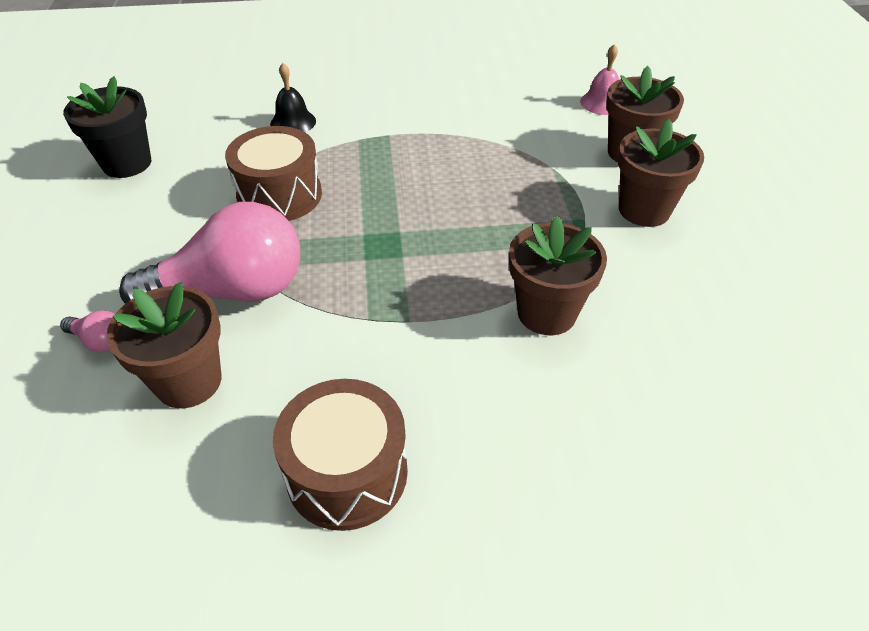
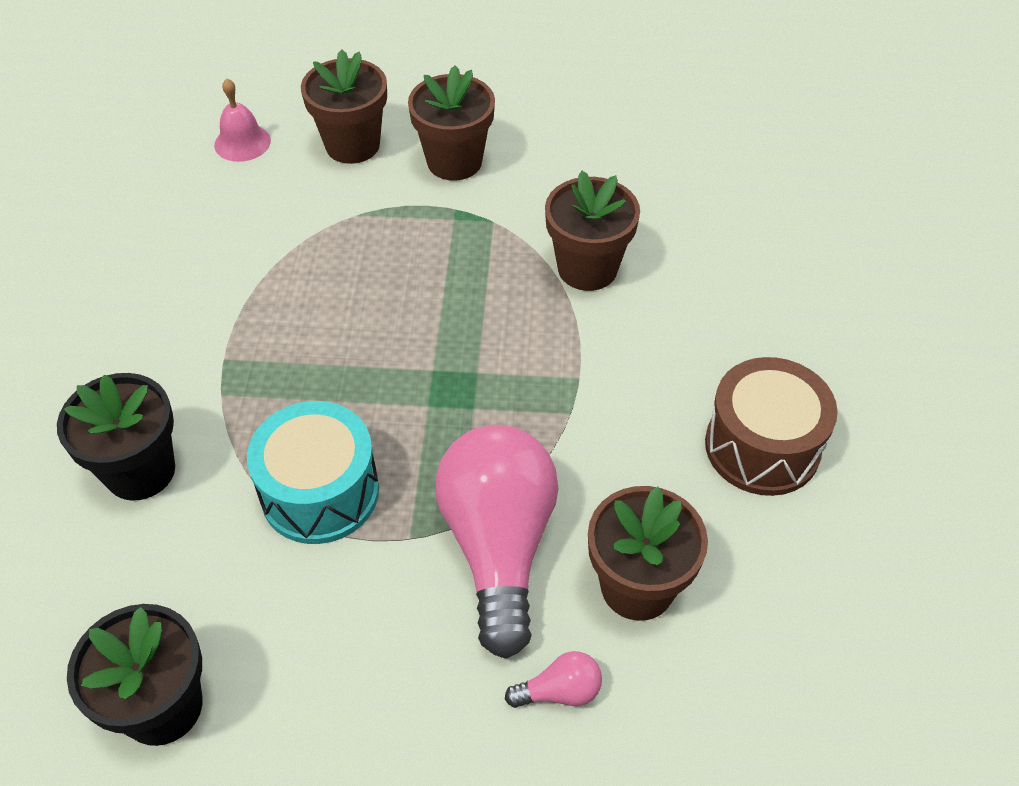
camera: 80 degrees left, 5 degrees up
(100, 341) = (559, 691): pink light bulb -> pink light bulb turned 45 degrees clockwise
(280, 195) = (320, 492): brown drum -> turquoise drum
(293, 122) = (140, 471): black bell -> black flower pot

